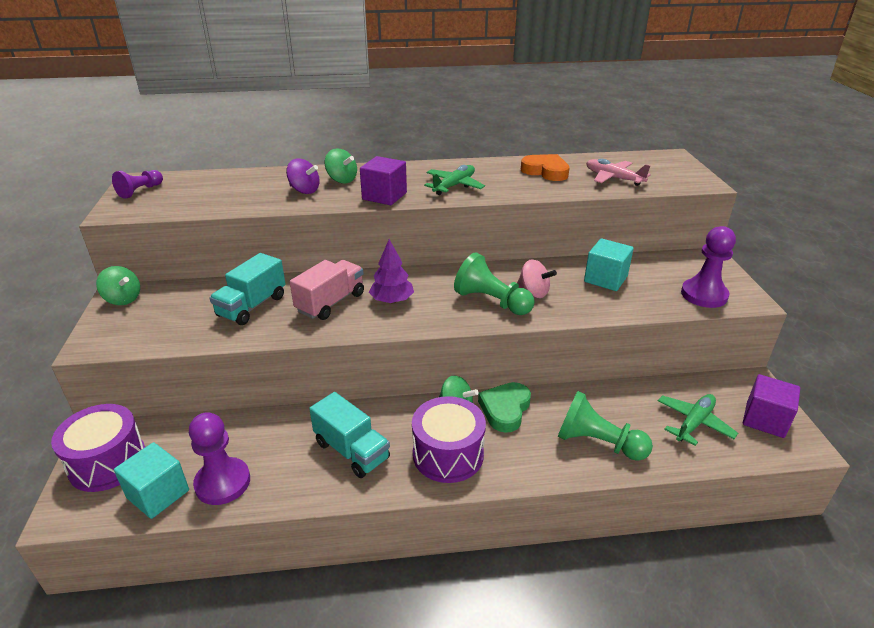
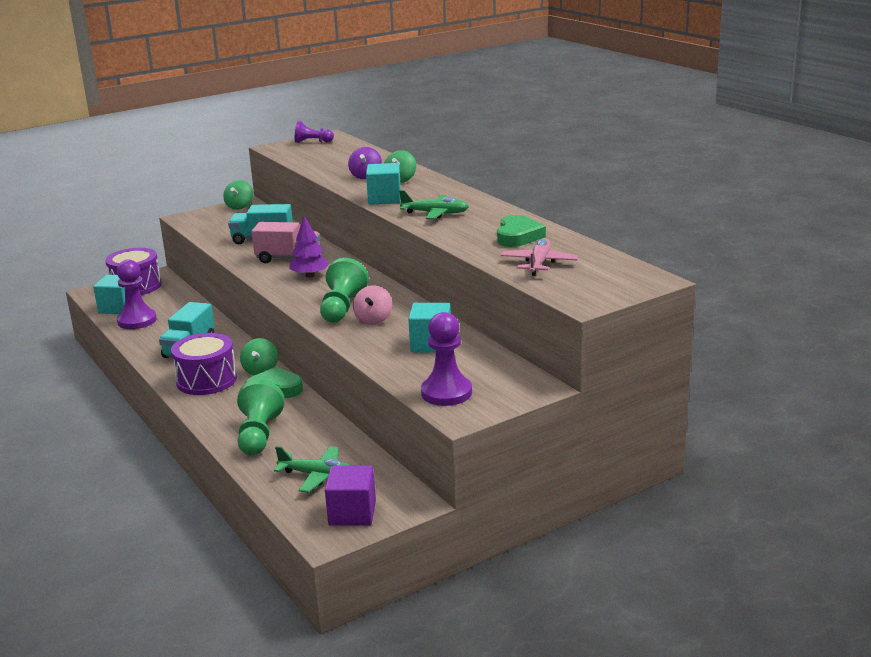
camera: 65 degrees right, 10 degrees down
(384, 196) = (384, 199): purple cube -> turquoise cube
(545, 171) = (518, 236): orange heart -> green heart

